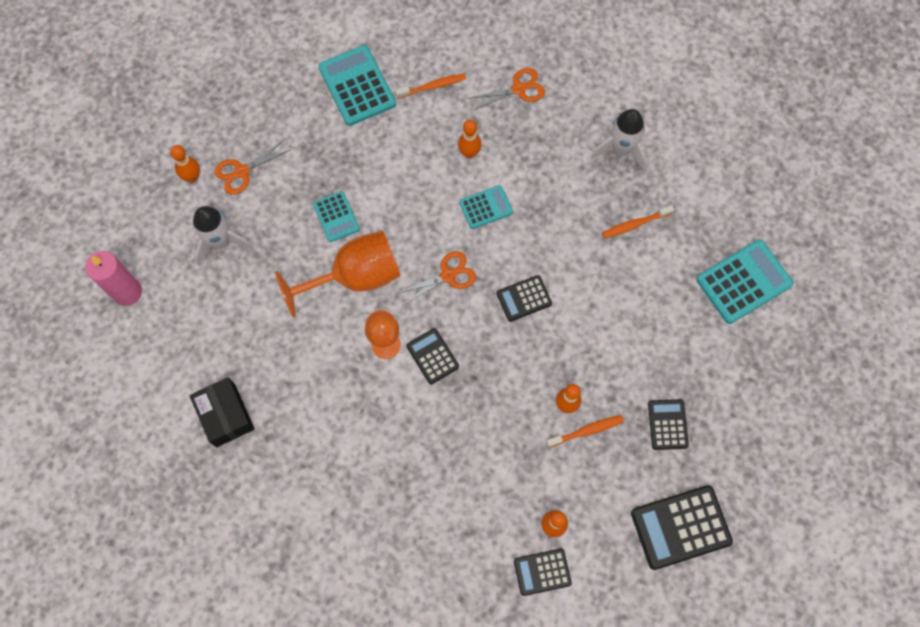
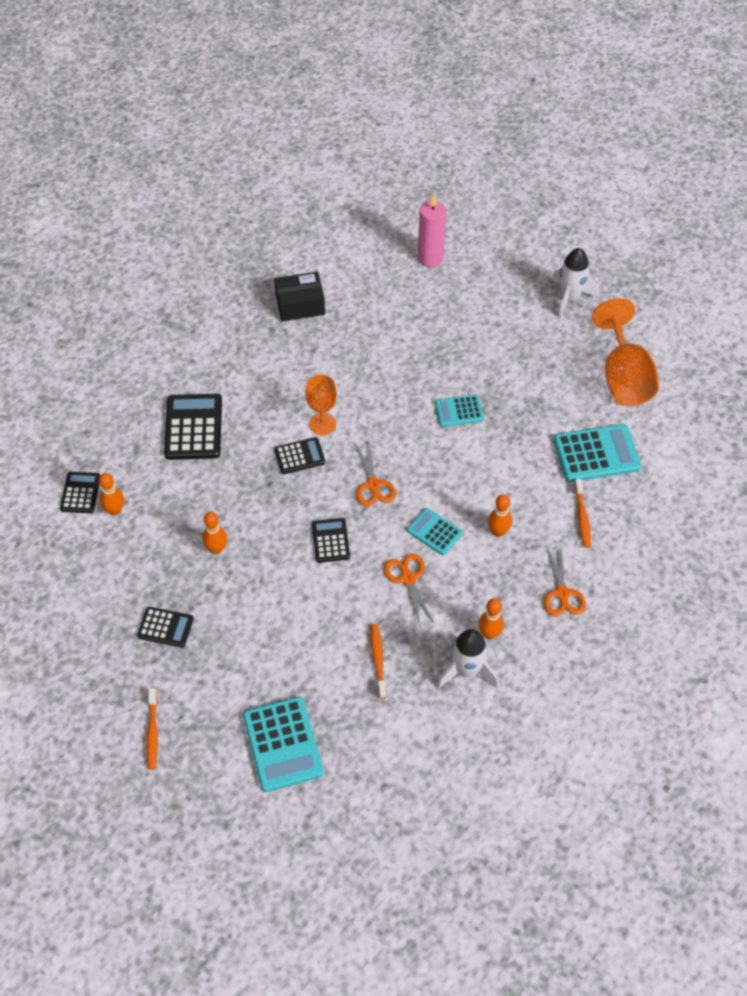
camera: 105 degrees right, 15 degrees down
(192, 177) = (528, 314): orange bowling pin -> orange bowling pin (489, 633)
(221, 242) = (458, 325): white rocket -> white rocket (570, 297)
(242, 171) = (524, 350): orange scissors -> orange scissors (408, 578)
(355, 277) = (394, 414): orange goblet -> orange goblet (623, 377)
(486, 207) = (434, 532): turquoise calculator -> turquoise calculator turned 135 degrees clockwise
(586, 431) = (186, 558): orange toothbrush -> orange toothbrush (152, 732)
(680, 527) = (70, 610): black calculator -> black calculator (193, 427)

